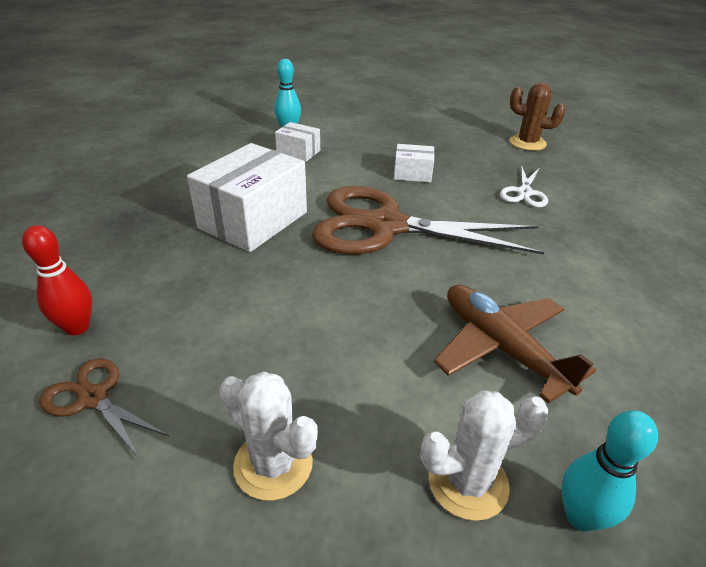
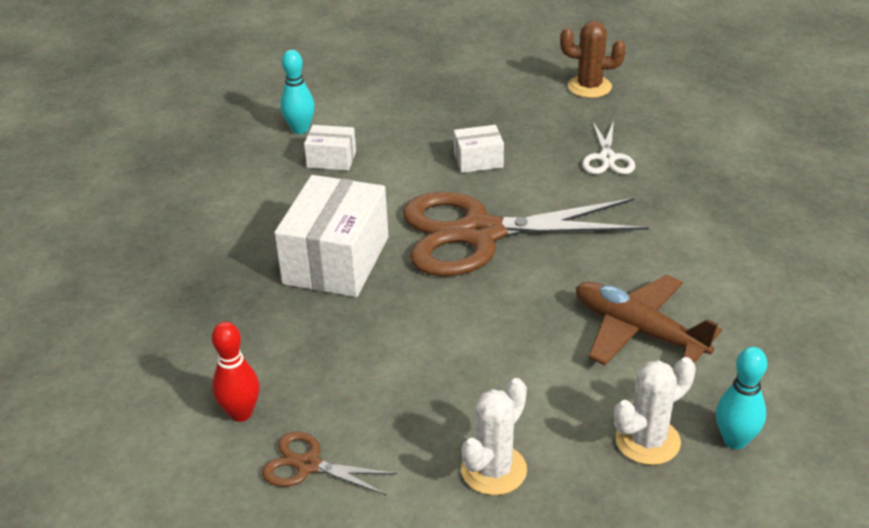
camera: 15 degrees left, 0 degrees up
(273, 464) = (494, 470): white cactus -> white cactus turned 75 degrees counterclockwise

